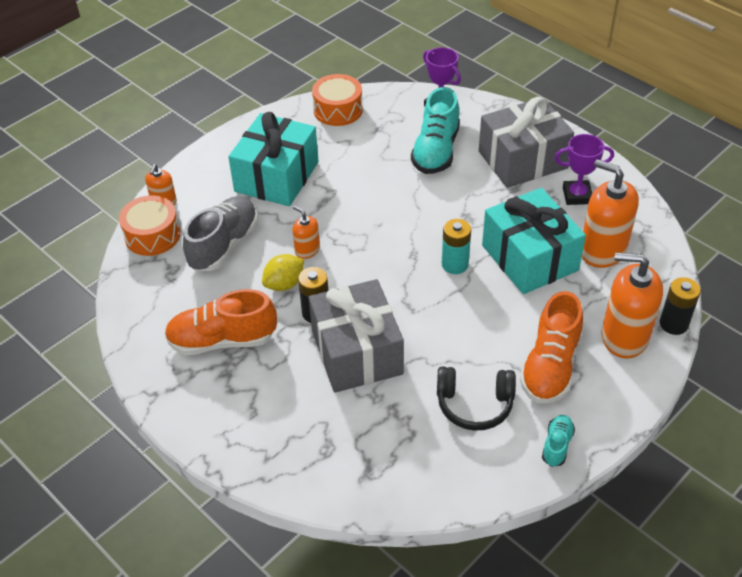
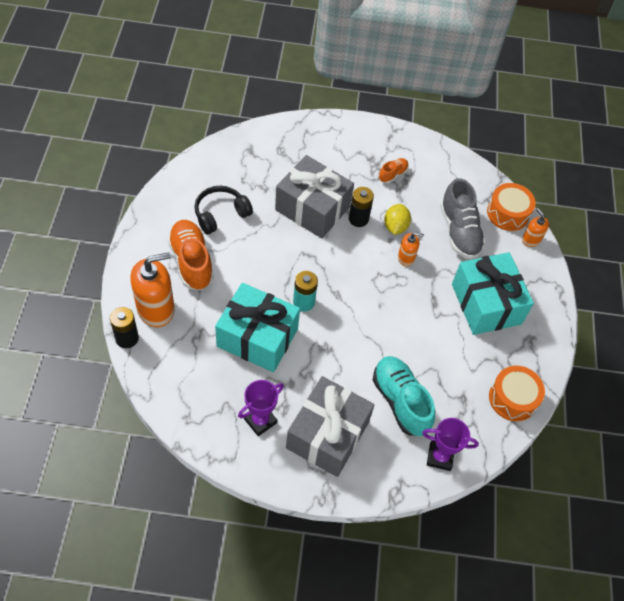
camera: 135 degrees right, 10 degrees up
(222, 340) = (392, 174): orange shoe -> orange shoe, size x0.50
(557, 445) = (158, 215): turquoise shoe -> none
(602, 250) = (209, 375): orange soap dispenser -> none

